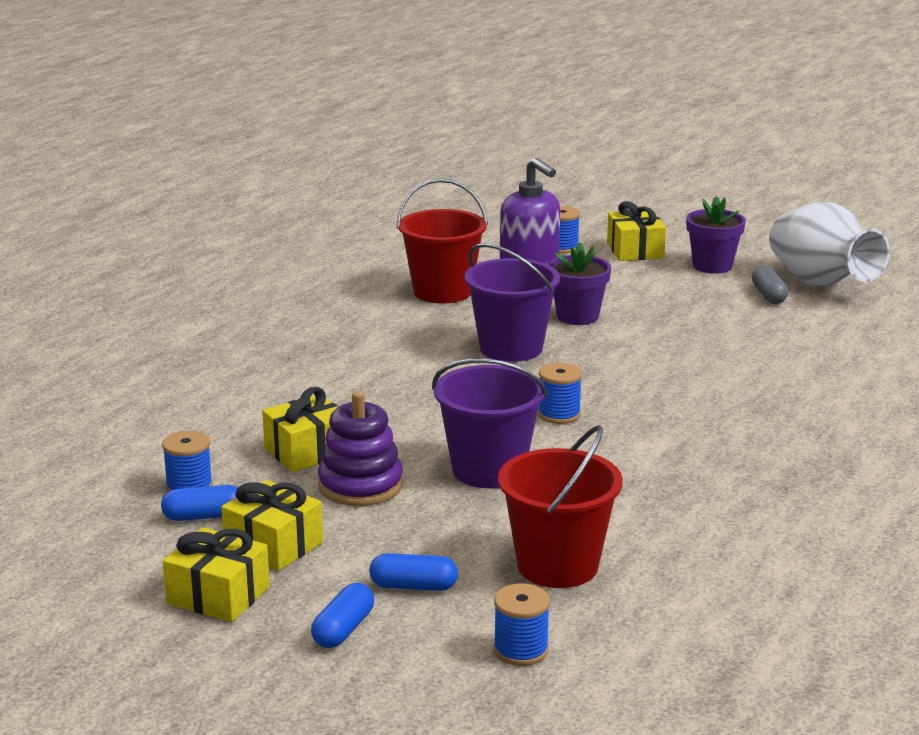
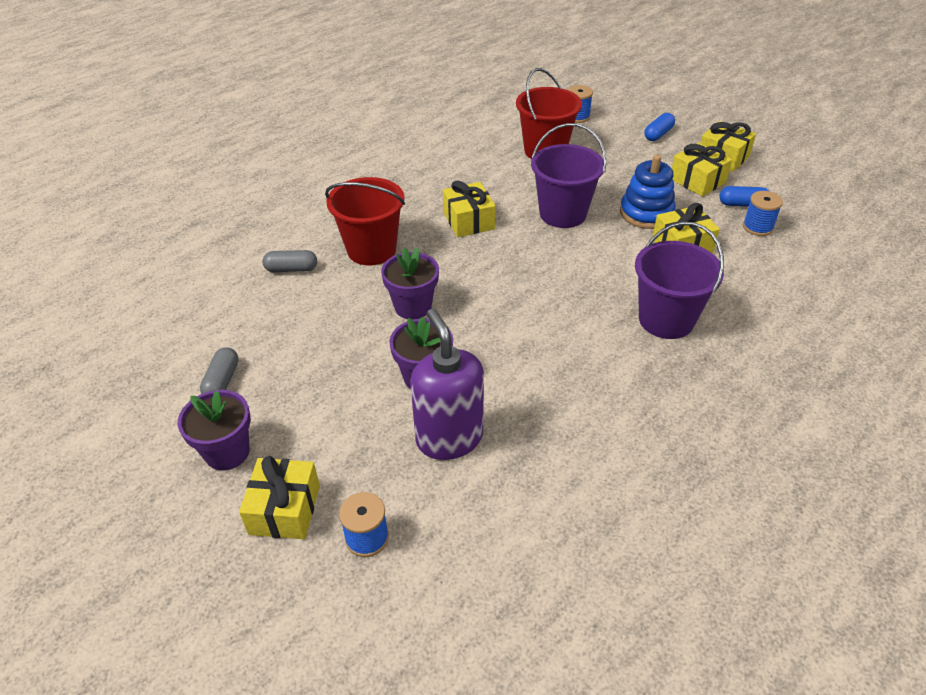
camera: 165 degrees left, 20 degrees up
(360, 485) = (646, 213): purple stacking toy -> blue stacking toy
(413, 586) = (622, 149): blue capsule -> none
(442, 292) = (543, 451): red bucket -> red bucket (371, 250)
(511, 348) = (504, 338): purple bucket -> purple bucket (666, 320)
(559, 414) = (498, 254): blue spool -> none
(622, 445) = (469, 221): none -> yellow gift
(629, 359) = (413, 307): none -> purple flower pot
(806, 373) = (291, 269): none -> grey capsule
(820, 283) = (153, 394): white vase -> none

